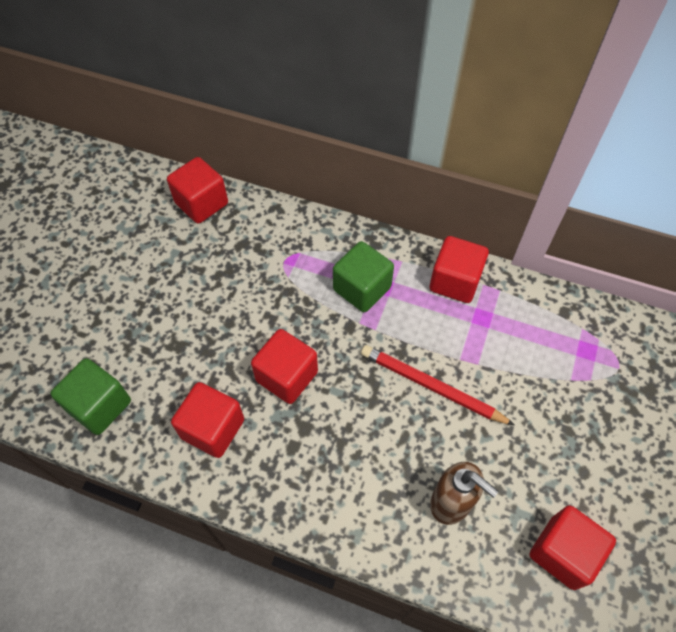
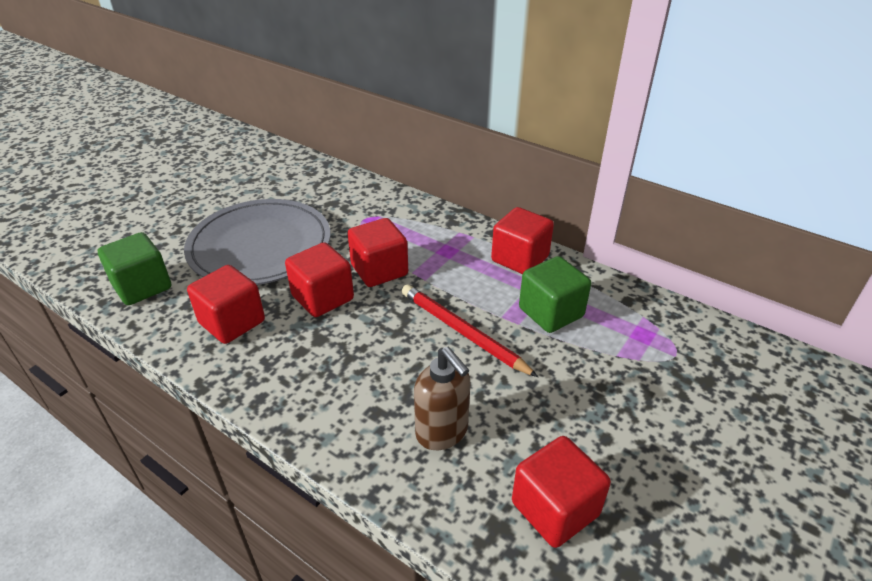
camera: 15 degrees right, 20 degrees down
(195, 323) = (260, 246): none -> grey plate
(201, 203) = (311, 173): red cube -> red cube (379, 270)
(362, 288) = (426, 249): green cube -> green cube (551, 312)

